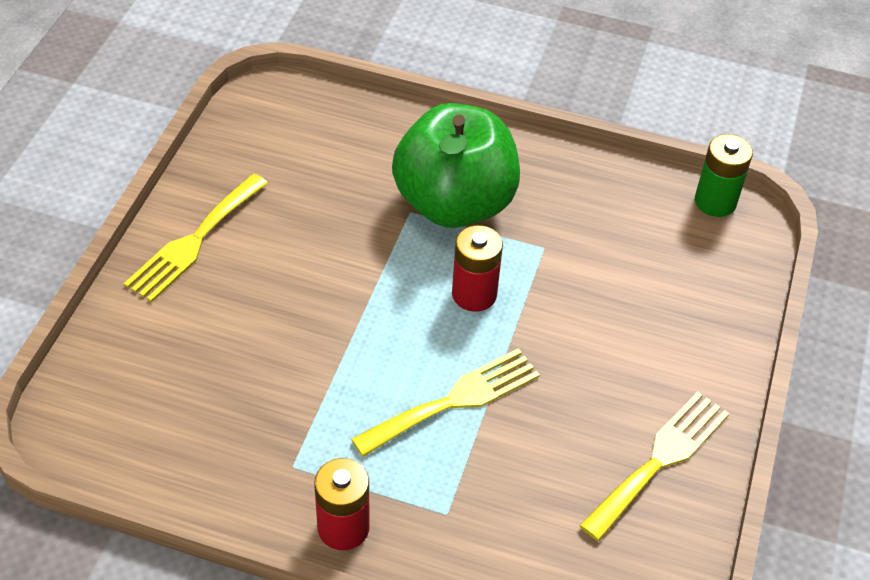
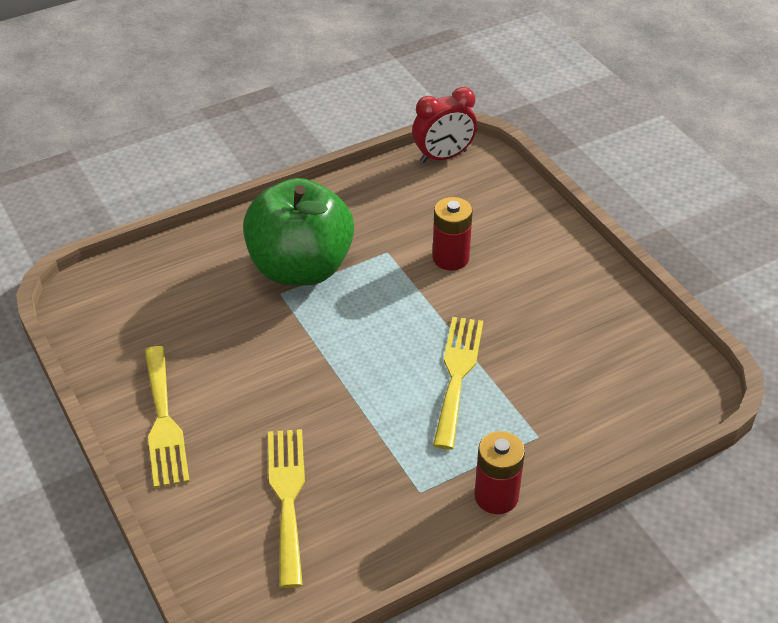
camera: 45 degrees left, 5 degrees down
(474, 294) = (385, 309): red battery -> red battery (450, 258)
(660, 460) = (600, 312): yellow fork -> yellow fork (287, 497)
(715, 202) = (443, 156): green battery -> red clock

